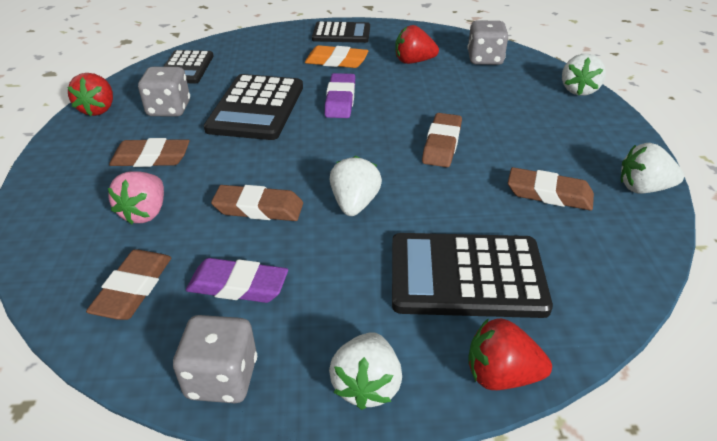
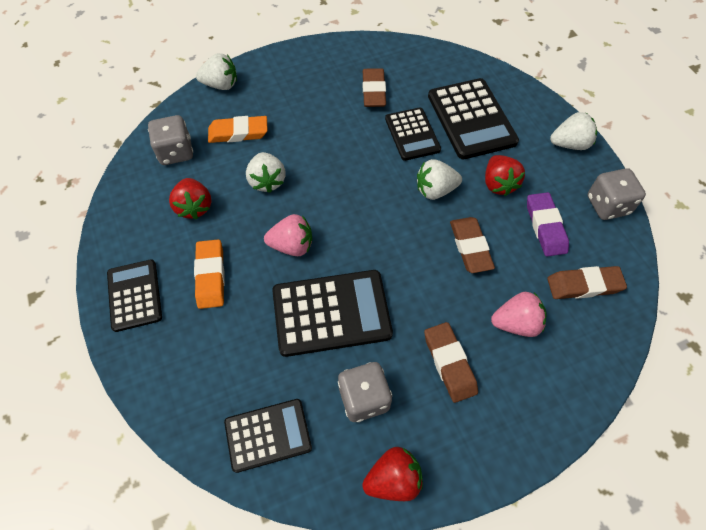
camera: 110 degrees left, 20 degrees up
(340, 100) = (292, 246): purple eraser -> pink strawberry
(442, 144) = (337, 156): brown eraser -> none
(456, 208) = (412, 134): none -> black calculator
(500, 91) = (238, 133): none -> orange eraser
(501, 375) = (530, 96): red strawberry -> red strawberry (498, 184)
(643, 188) = (346, 49): white strawberry -> white strawberry (267, 181)

